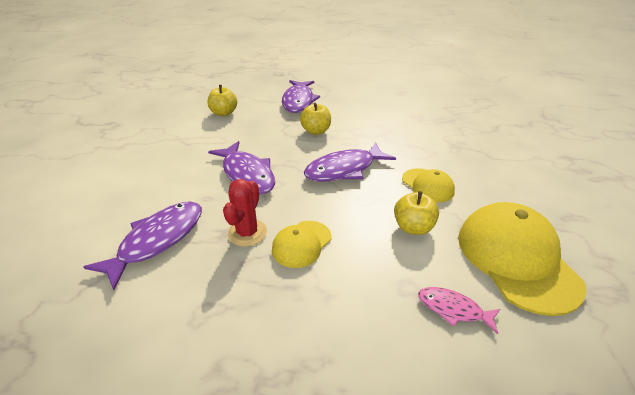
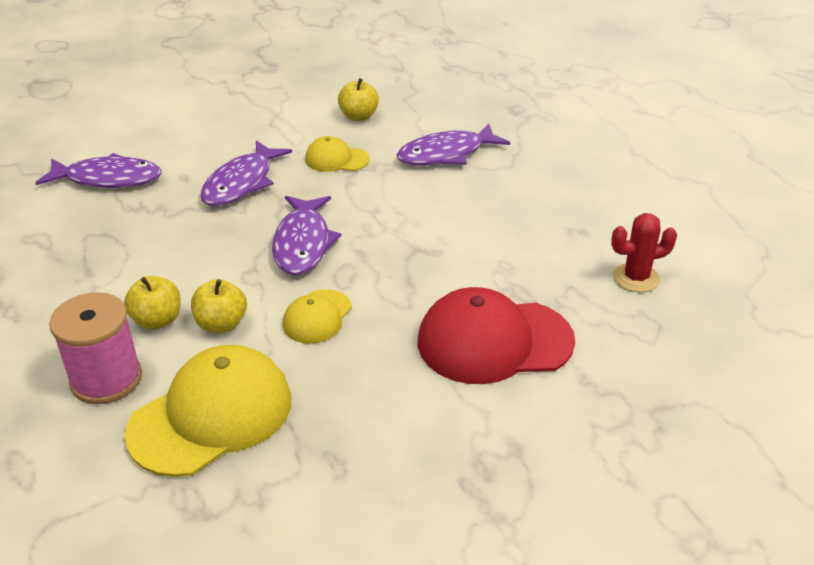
camera: 60 degrees right, 0 degrees up
(247, 233) = (146, 221): red cactus -> red cactus (636, 278)
(302, 244) = (149, 258): yellow cap -> yellow cap (336, 159)
(316, 131) = (376, 194): yellow apple -> yellow apple (157, 320)
(344, 169) = (303, 243): purple fish -> purple fish turned 120 degrees counterclockwise
(453, 309) = (106, 379): pink fish -> pink spool
(479, 138) = (494, 341): none -> red cap

